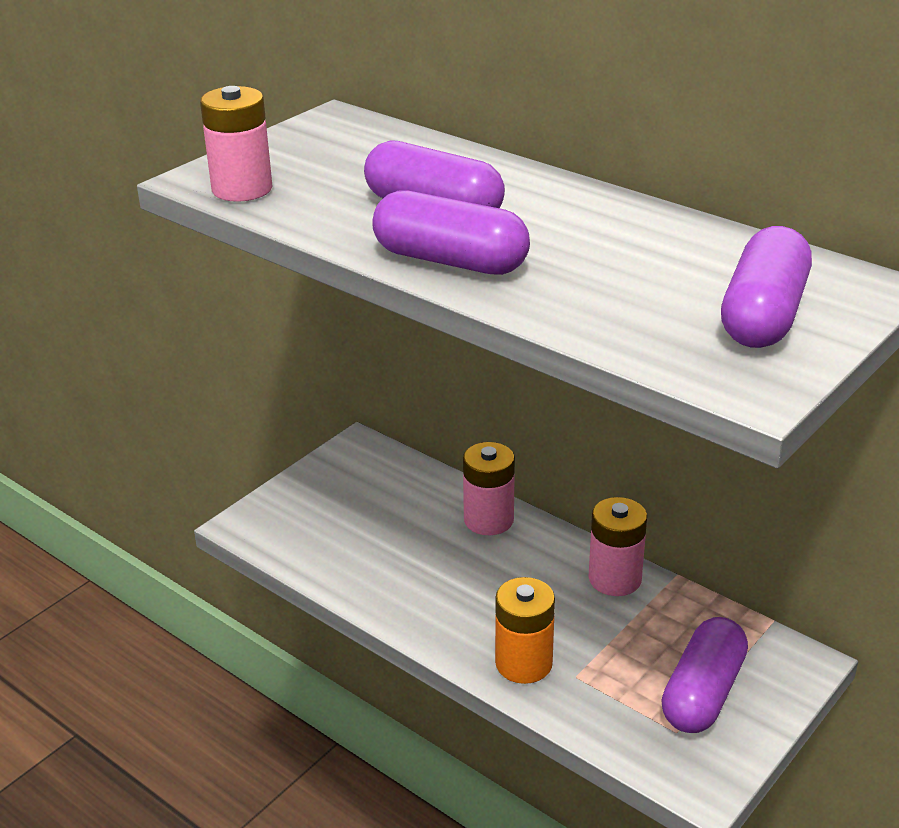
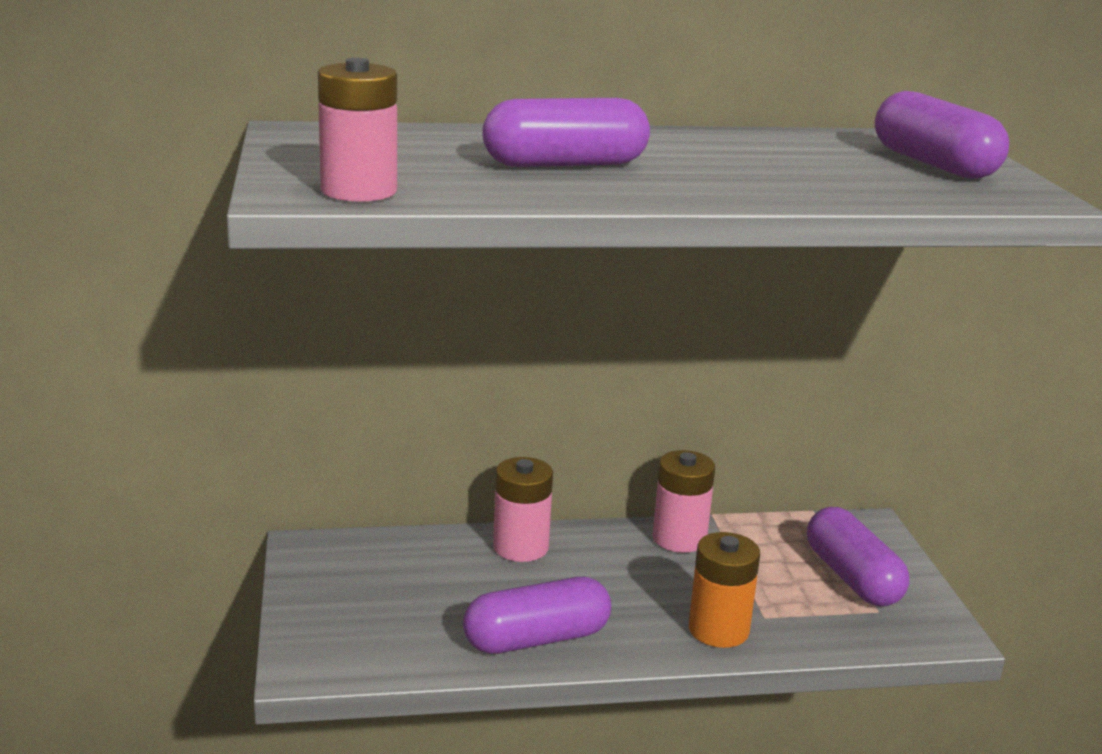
camera: 50 degrees left, 10 degrees down
(450, 261) = (674, 189): purple capsule -> purple capsule (536, 639)

